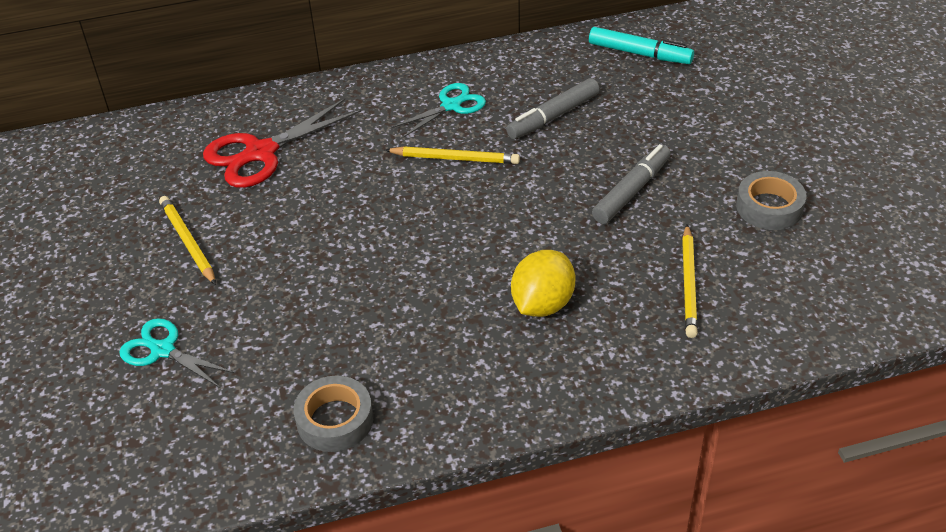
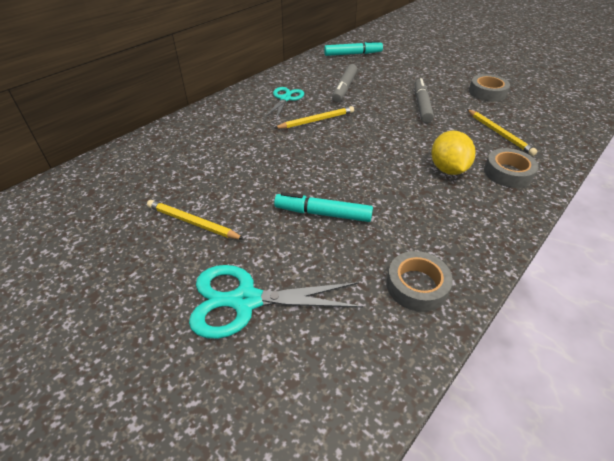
camera: 35 degrees left, 0 degrees up
(163, 350) = (246, 301): turquoise scissors -> turquoise scissors, size x1.59
(261, 153) = (193, 155): red scissors -> none
(326, 293) = (323, 214): none -> turquoise marker
(617, 345) = (508, 173): none -> grey tape

